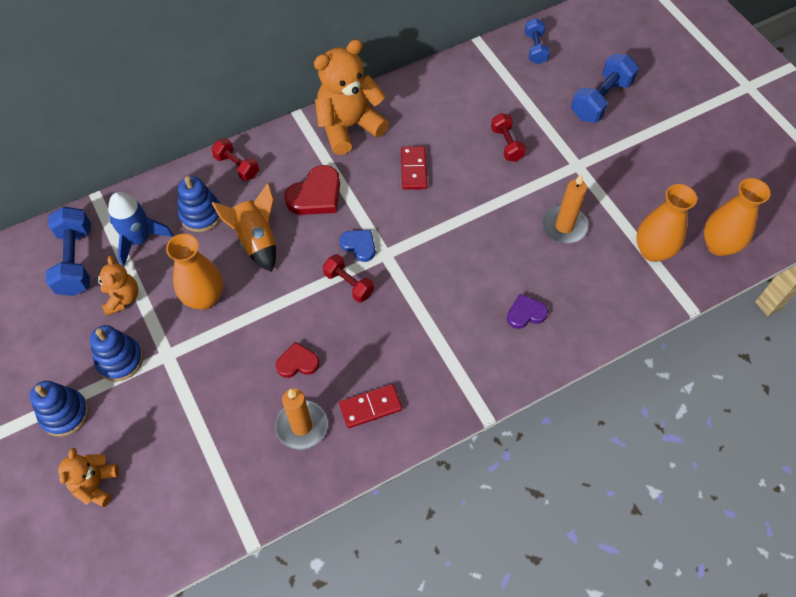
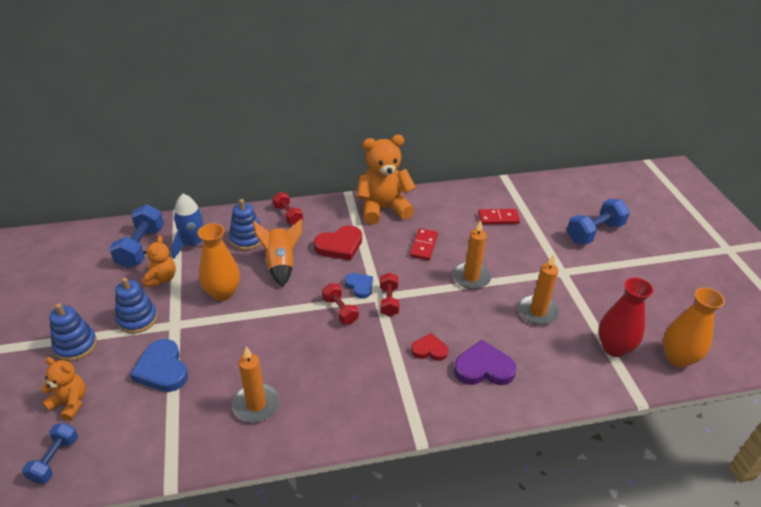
camera: 15 degrees right, 20 degrees down
(96, 484) = (70, 403): orange teddy bear -> orange teddy bear turned 90 degrees clockwise
(179, 414) = (162, 369): none -> blue heart
(297, 362) = (274, 356): red heart -> red heart (429, 350)
(370, 407) = (321, 405): red domino -> red domino (498, 218)
(480, 199) = (471, 277): none -> orange candle
(506, 144) = (505, 245): red dumbbell -> red dumbbell (388, 301)
(525, 313) = (483, 368): purple heart -> purple heart, size x1.62
(535, 49) = (548, 190): blue dumbbell -> blue dumbbell (55, 459)
(652, 251) = (614, 348): orange vase -> red vase

